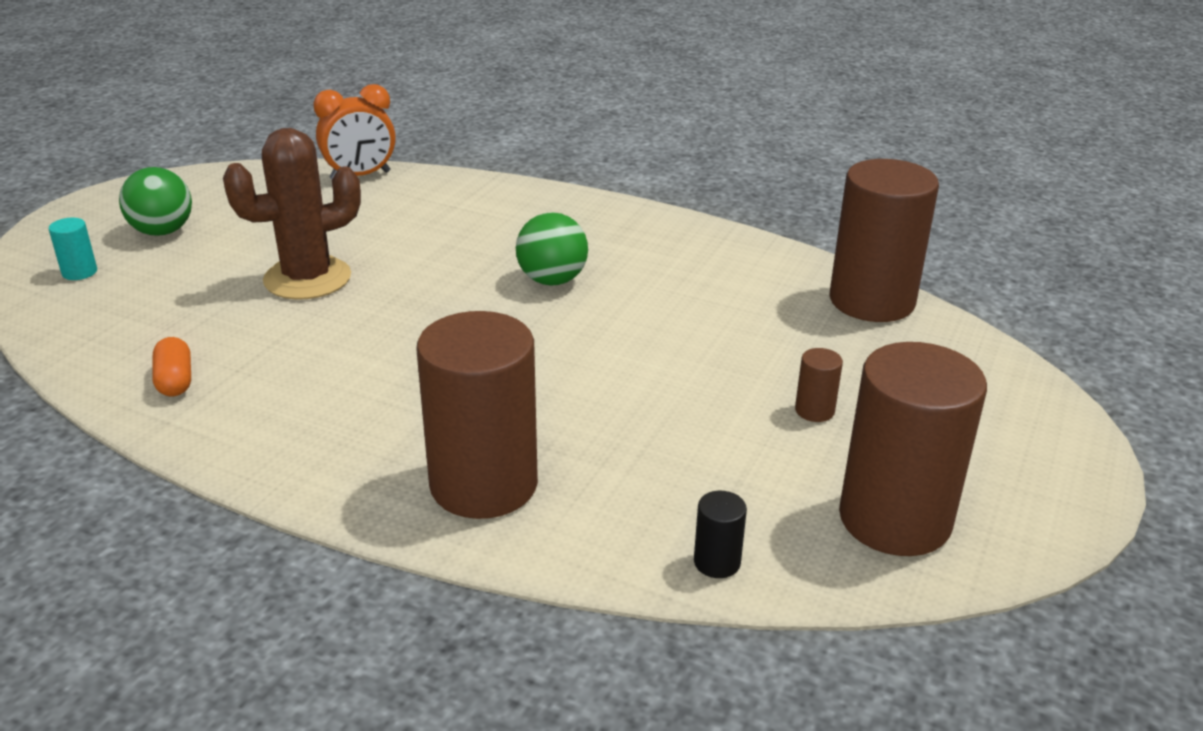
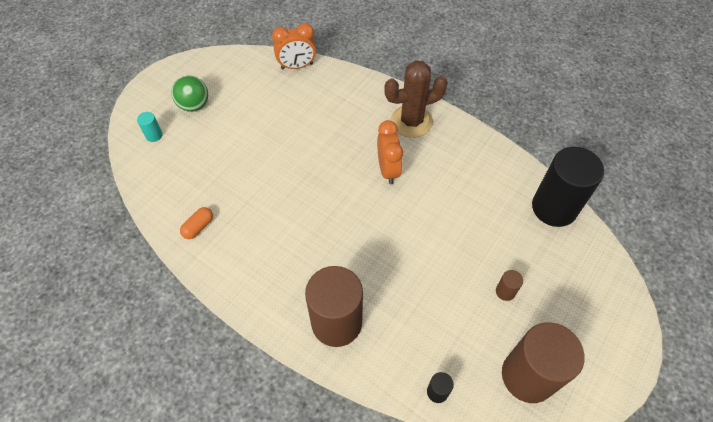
camera: 10 degrees right, 25 degrees up
(175, 381) = (198, 227): orange capsule -> orange capsule turned 45 degrees clockwise
(307, 278) = (264, 154): brown cactus -> brown cactus (411, 121)
(552, 280) = (388, 170): green ball -> orange clock
(871, 301) = (554, 208): brown cylinder -> black cylinder

